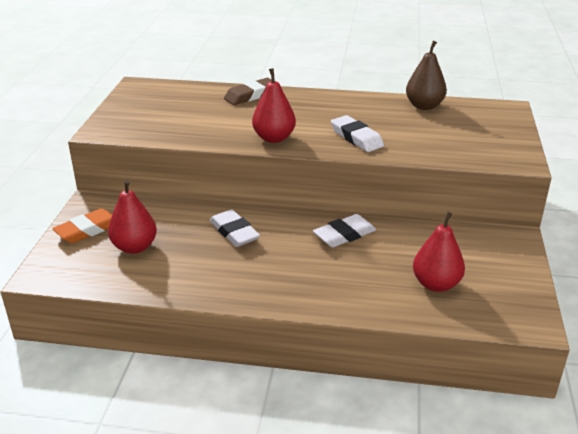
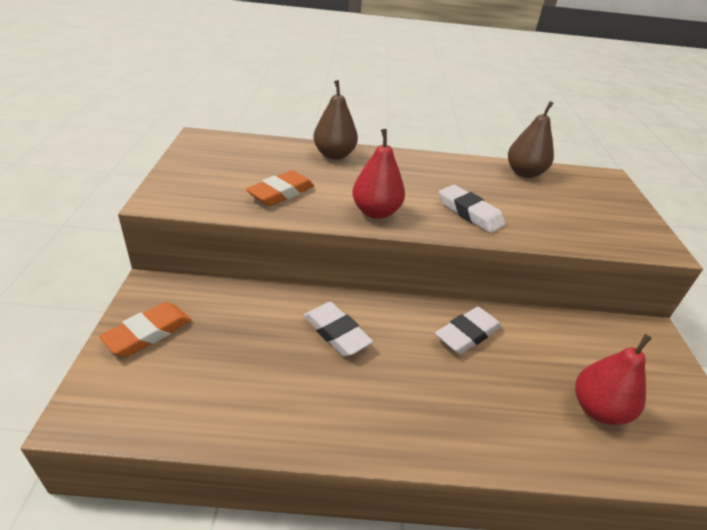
camera: 10 degrees left, 5 degrees up
(134, 247) = (213, 360): red pear -> none
(198, 125) = (281, 193): none -> orange eraser
(251, 95) = (334, 155): brown eraser -> brown pear

